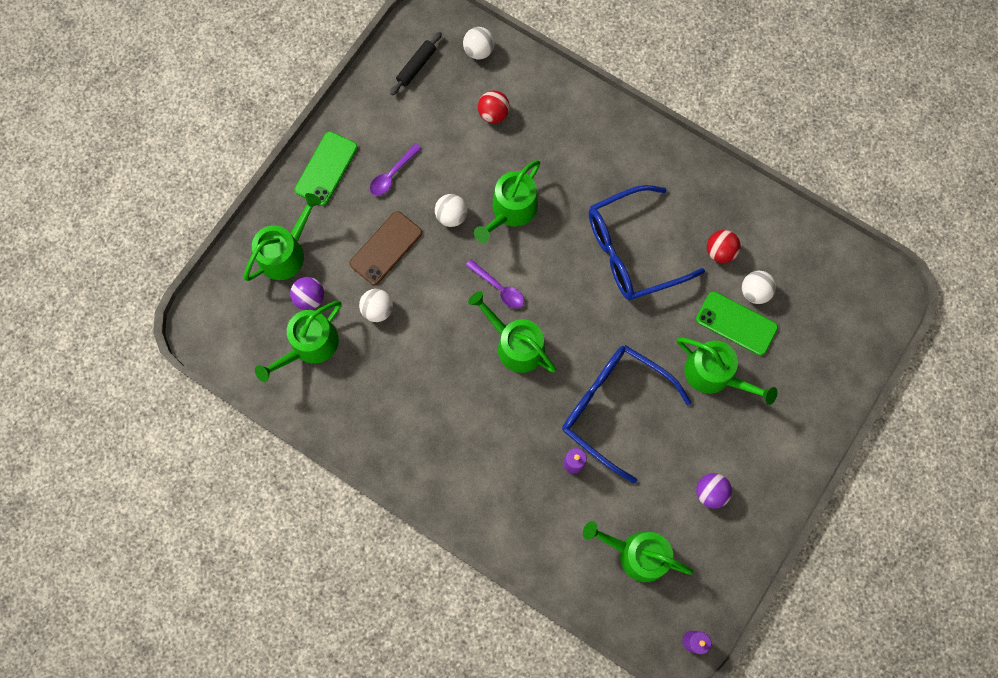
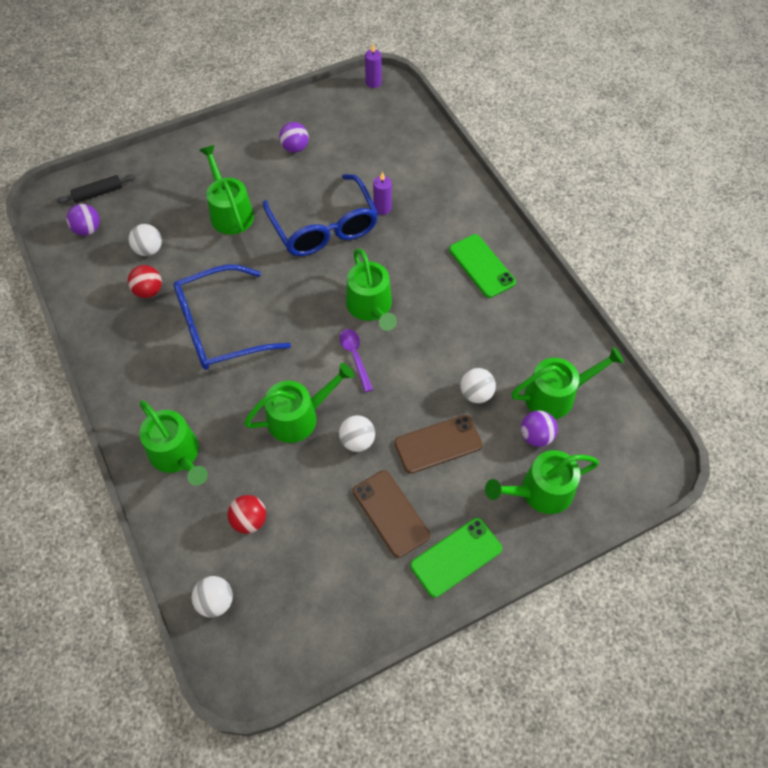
camera: 150 degrees left, 15 degrees down
(392, 174) = (391, 513): purple spoon -> brown phone
(416, 66) = (293, 622): black rolling pin -> black rolling pin (98, 193)
(631, 251) = (220, 328): blue glasses -> blue glasses turned 150 degrees clockwise
(637, 554) = (375, 139): green watering can -> green watering can (177, 454)
(736, 323) = (183, 236): green phone -> green phone (481, 266)
(827, 281) = (88, 229): none -> purple ball

